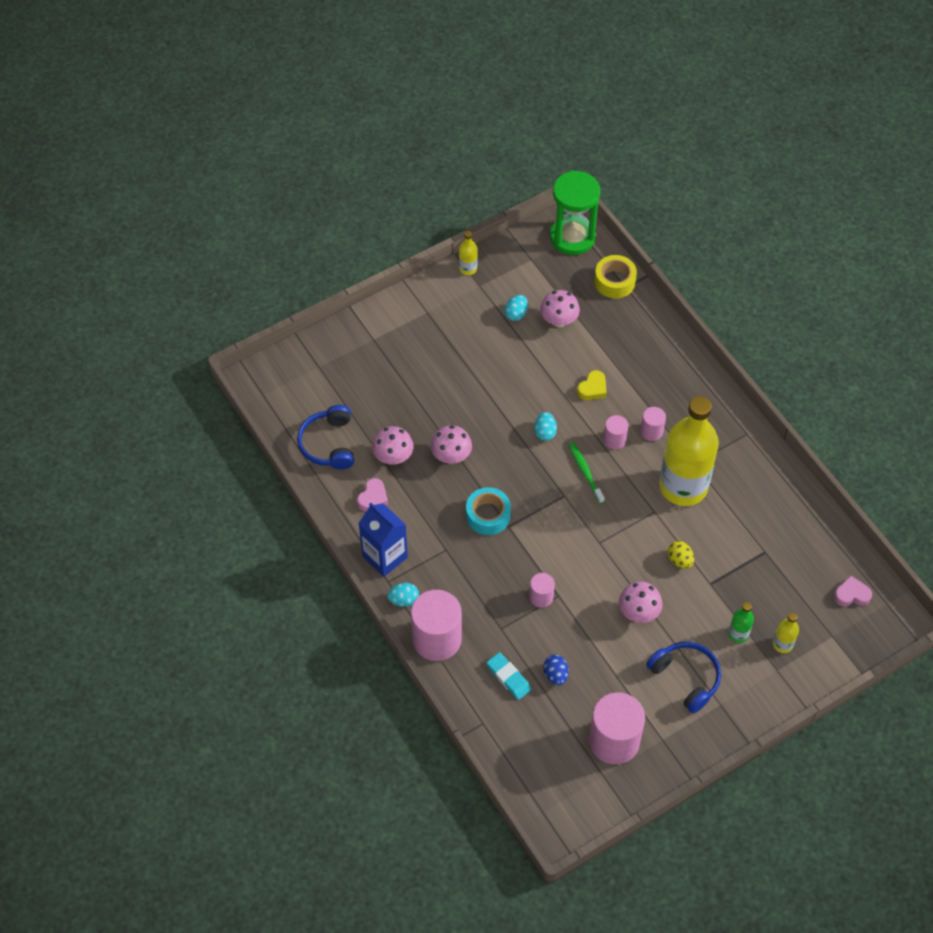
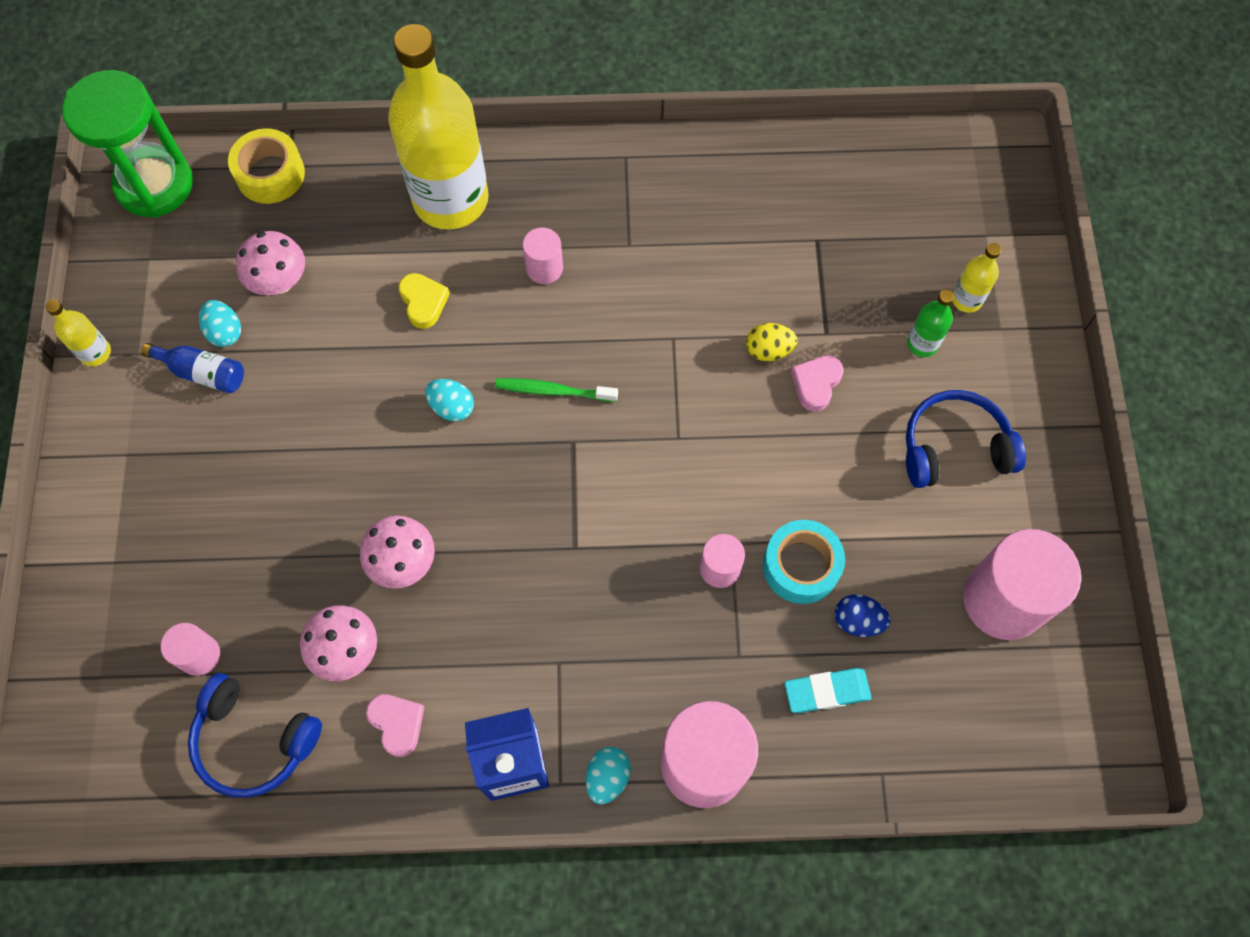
camera: 60 degrees left, 10 degrees up
(488, 318) = (203, 373): none -> blue bottle
(488, 515) = (539, 567): turquoise tape -> turquoise tape (801, 566)
(614, 440) = (526, 322): pink cylinder -> pink cylinder (199, 655)
(638, 612) = (820, 450): pink mushroom -> none
(683, 486) = (657, 279): yellow bottle -> yellow bottle (450, 199)
(851, 594) = (938, 178): pink heart -> pink heart (816, 384)

